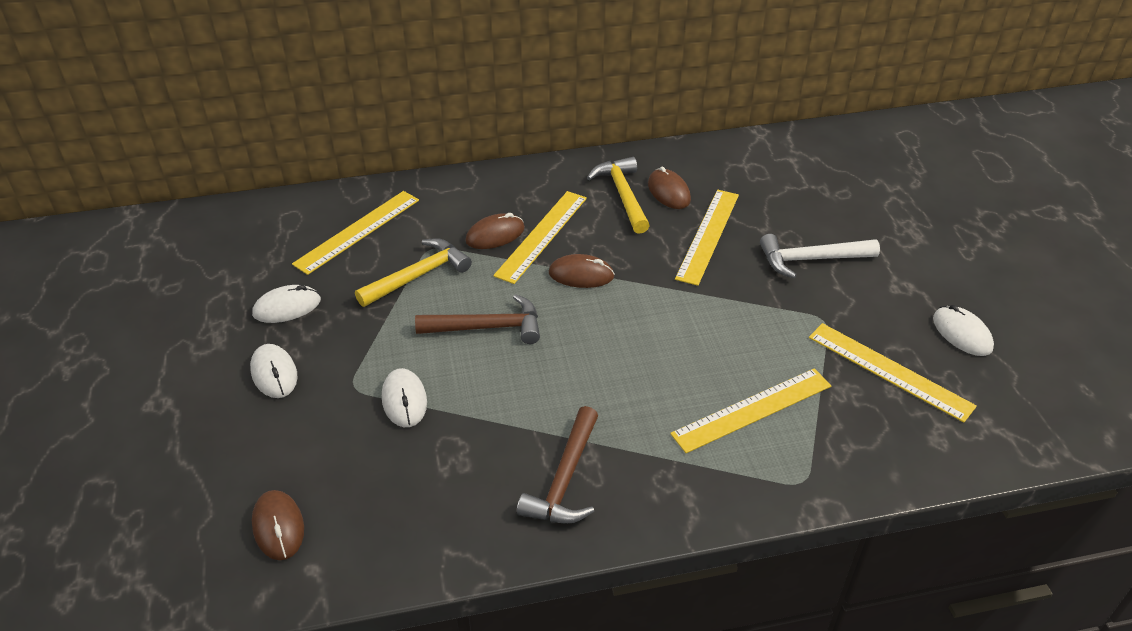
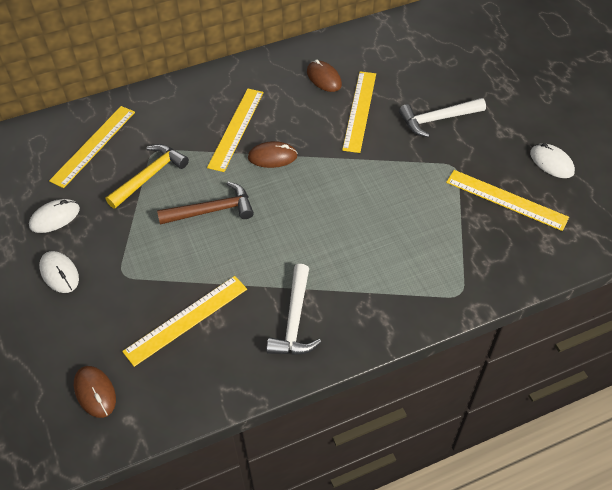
camera: 10 degrees left, 10 degrees up
(404, 400) = (163, 278): white mouse -> none
(495, 235) = (200, 133): brown mouse -> none
(565, 479) = (294, 320): brown hammer -> white hammer
(623, 195) = (290, 86): yellow hammer -> none
(752, 409) = (416, 245): yellow ruler -> yellow ruler (186, 319)

